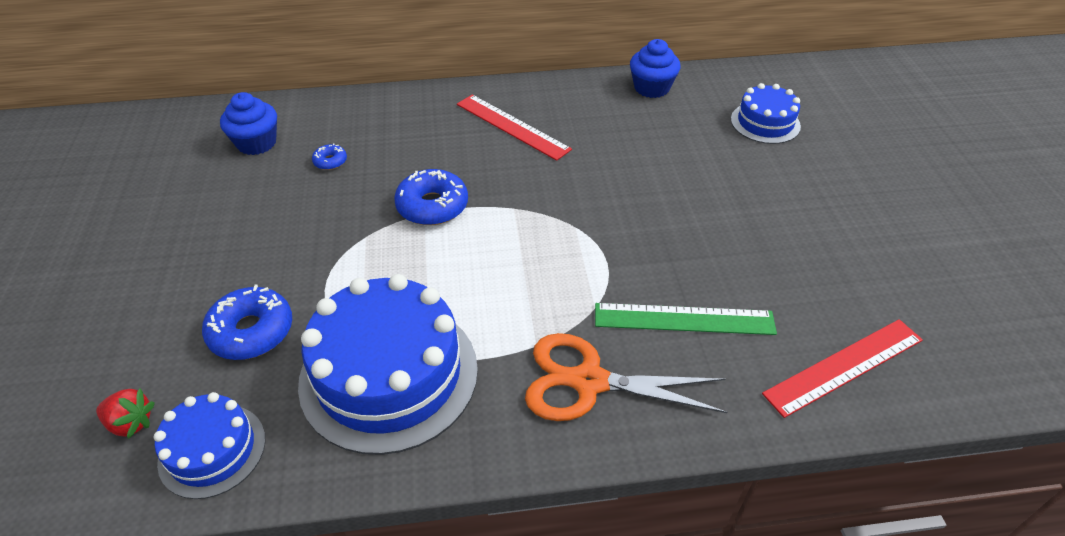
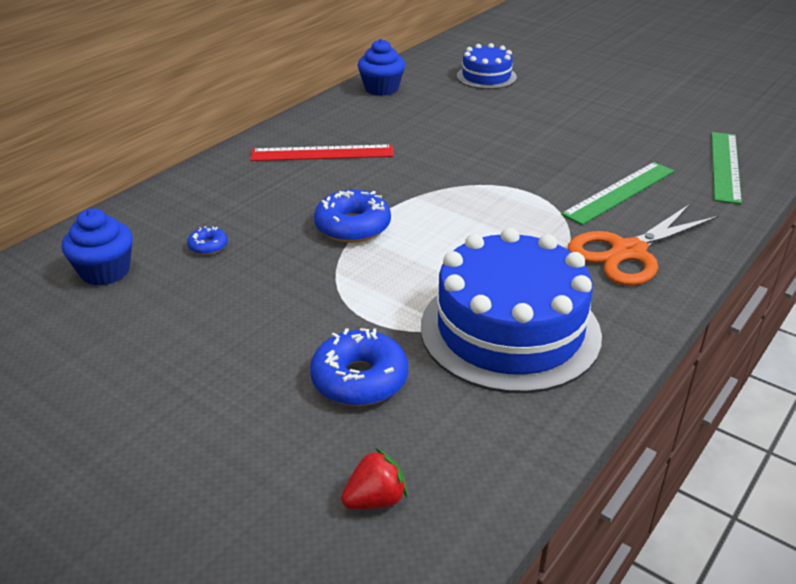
camera: 45 degrees left, 10 degrees down
(212, 450) = (474, 460): blue cake -> none
(844, 366) = (725, 166): red ruler -> green ruler

